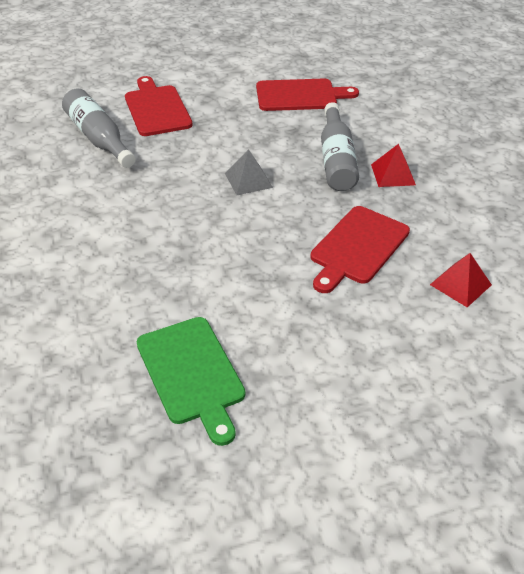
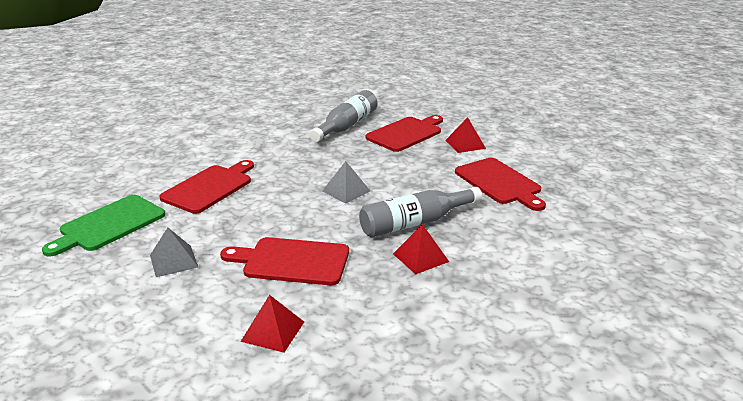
camera: 65 degrees right, 15 degrees down
(163, 272) = (209, 187): none -> red cutting board
(212, 86) = (465, 144): none -> red pyramid
(309, 329) = (173, 261): none -> grey pyramid

